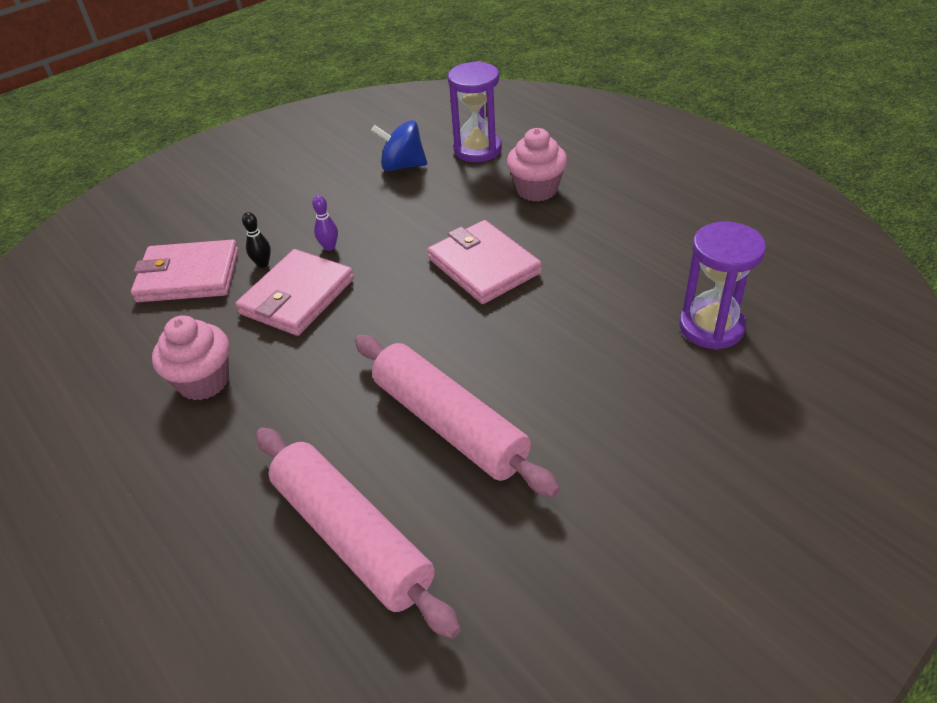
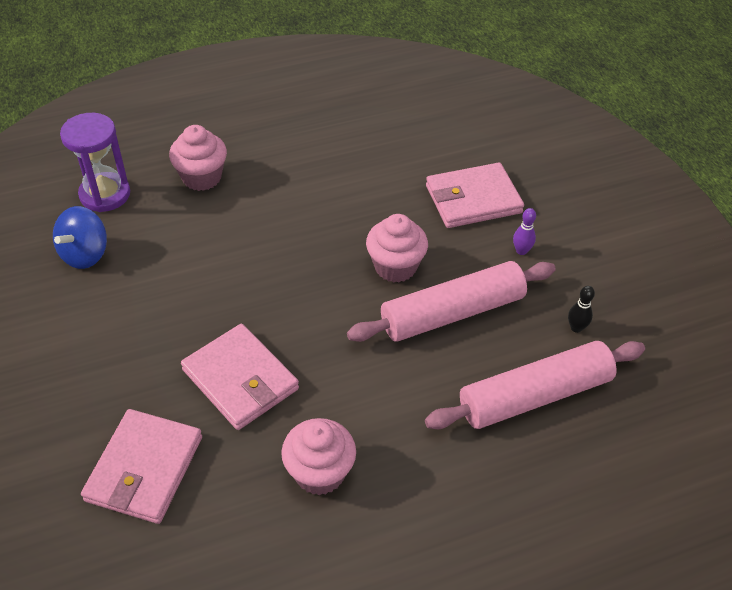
camera: 75 degrees left, 5 degrees up
(263, 264) = (169, 399): black bowling pin -> black bowling pin (576, 328)
(329, 247) = (180, 340): purple bowling pin -> purple bowling pin (521, 251)
(483, 266) = (283, 241): pink wallet -> pink wallet (473, 199)
(495, 357) = (395, 267): none -> pink cupcake
(711, 327) = (426, 148): purple hourglass -> none

